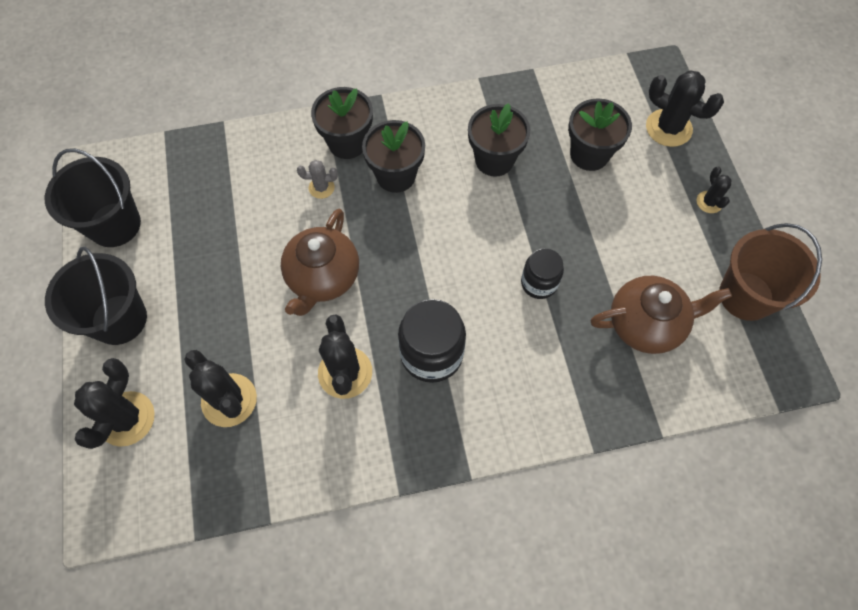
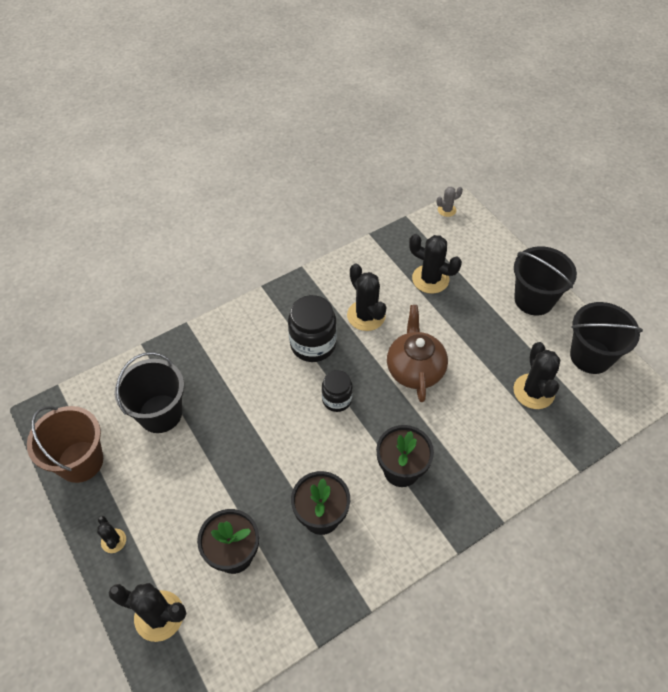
camera: 160 degrees right, 10 degrees down
(127, 419) = (484, 252): black cactus -> black cactus (533, 391)
(321, 187) = (457, 438): grey cactus -> grey cactus (446, 210)
(347, 143) = (459, 487): black flower pot -> none
(539, 283) = (250, 417): black jar -> black jar (337, 399)
(646, 324) = (160, 413): brown teapot -> black bucket

